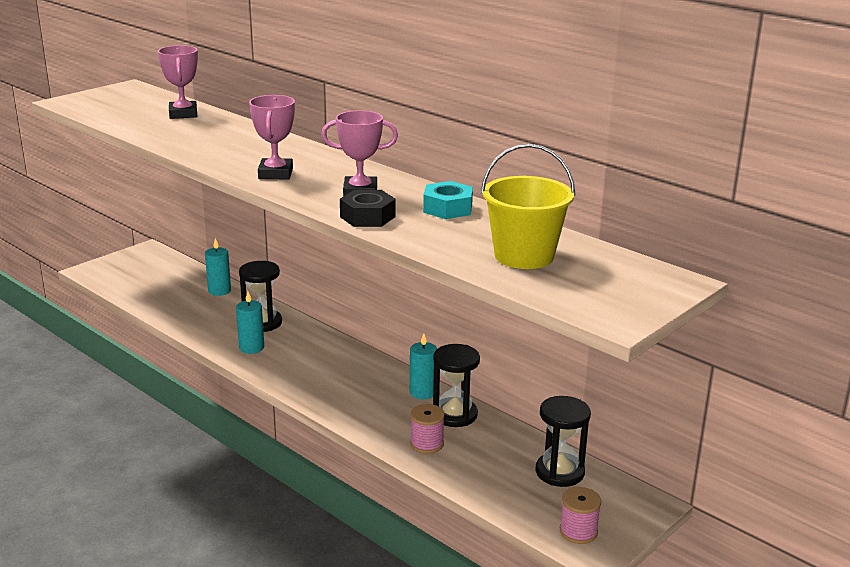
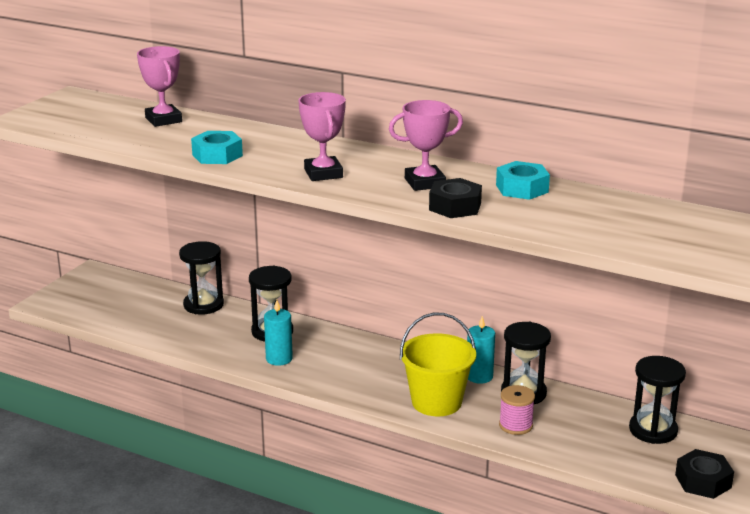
camera: 15 degrees left, 0 degrees up
(198, 148) = (217, 155): none -> turquoise nut
(219, 291) = (203, 305): turquoise candle -> black hourglass
(524, 256) = (632, 226): yellow bucket -> yellow bucket (436, 402)
(578, 532) = (703, 481): pink spool -> black nut

